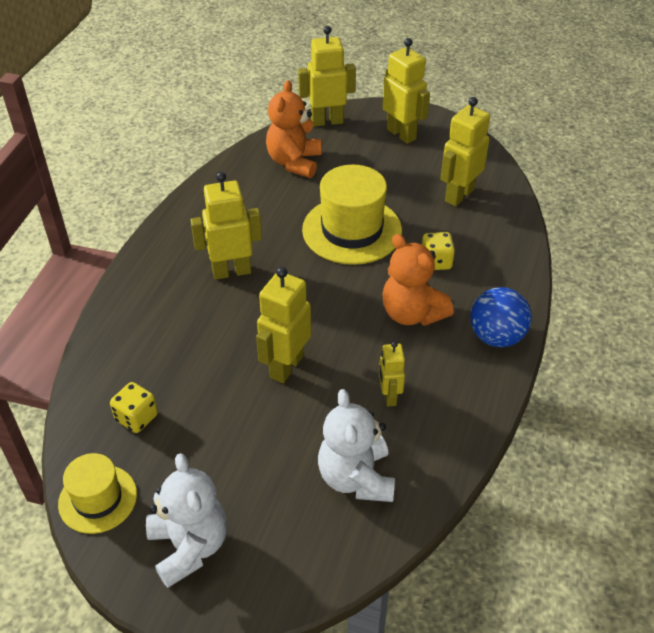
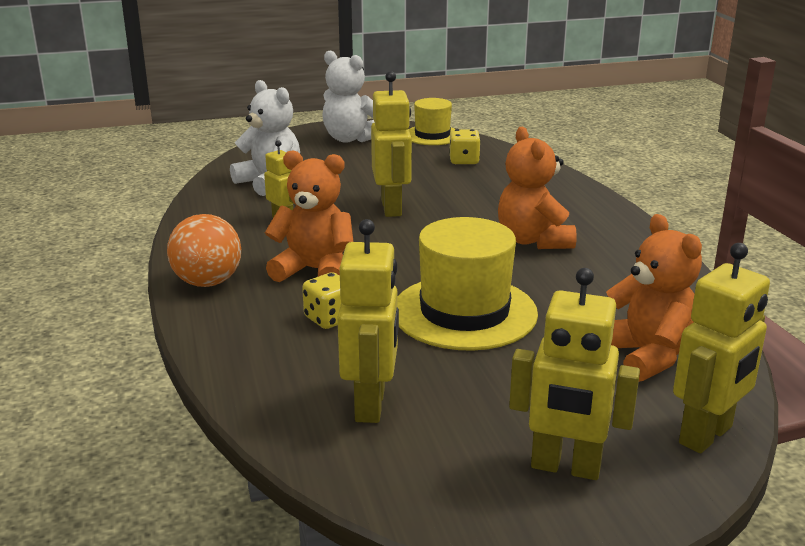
camera: 145 degrees right, 20 degrees down
(231, 271) = (533, 240): yellow robot -> orange teddy bear
(496, 337) = (207, 282): blue ball -> orange ball

